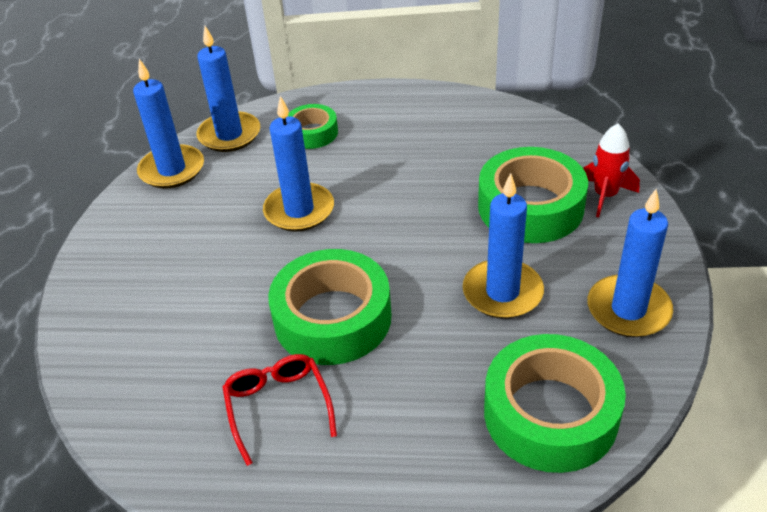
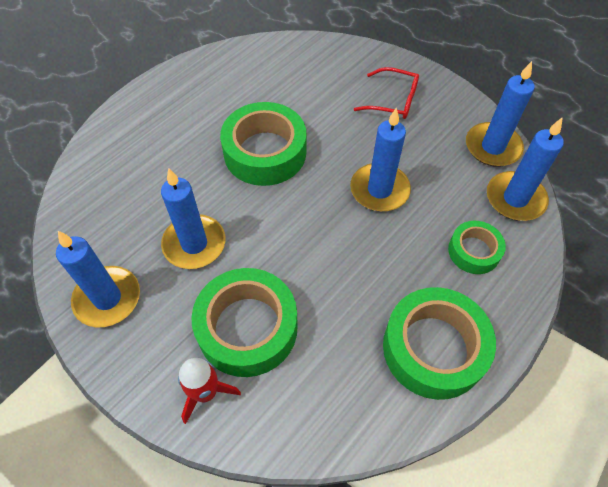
camera: 125 degrees right, 15 degrees up
(278, 407) = (231, 101): red glasses -> red glasses (392, 100)
(550, 414) = (100, 199): green tape -> green tape (434, 348)

